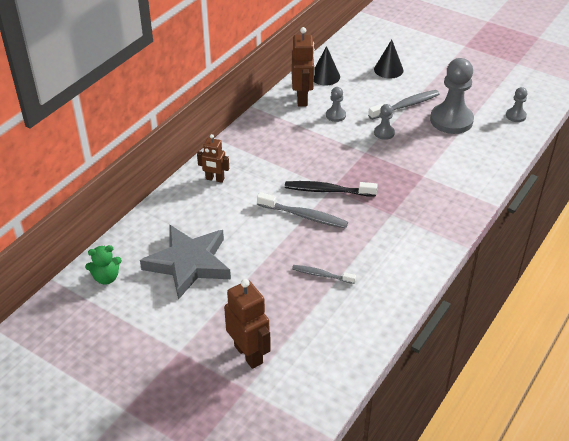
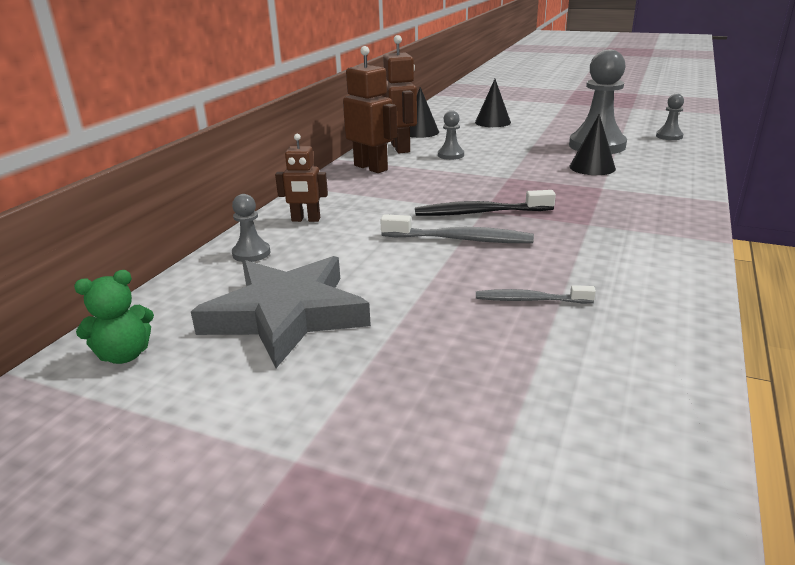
camera: 10 degrees left, 15 degrees down
(249, 354) = (456, 441): brown robot -> brown robot (371, 167)
(384, 133) = (522, 161): grey pawn -> grey pawn (251, 253)
(406, 105) = (532, 141): grey toothbrush -> none
(430, 150) = (592, 167): none -> black cone

